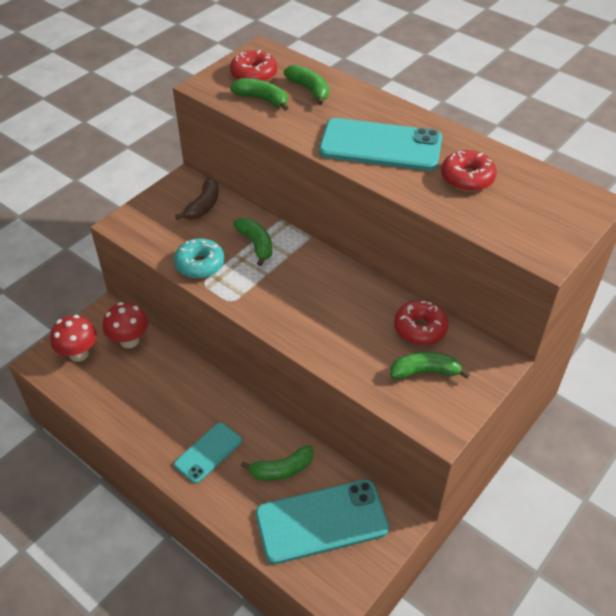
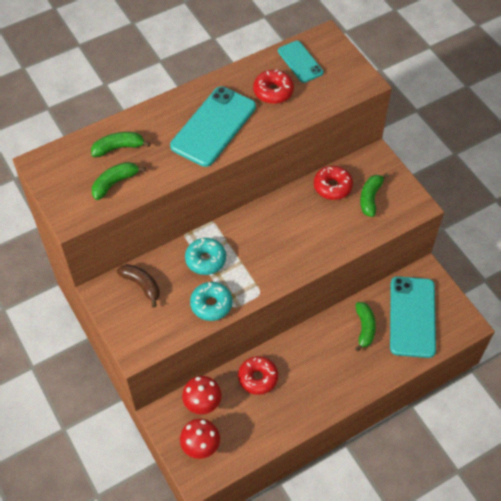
camera: 70 degrees left, 10 degrees up
(208, 452) = (334, 372): turquoise phone -> turquoise phone (300, 62)
(254, 74) = (75, 179): red donut -> red donut (258, 378)
(256, 244) = (205, 260): green banana -> turquoise donut

